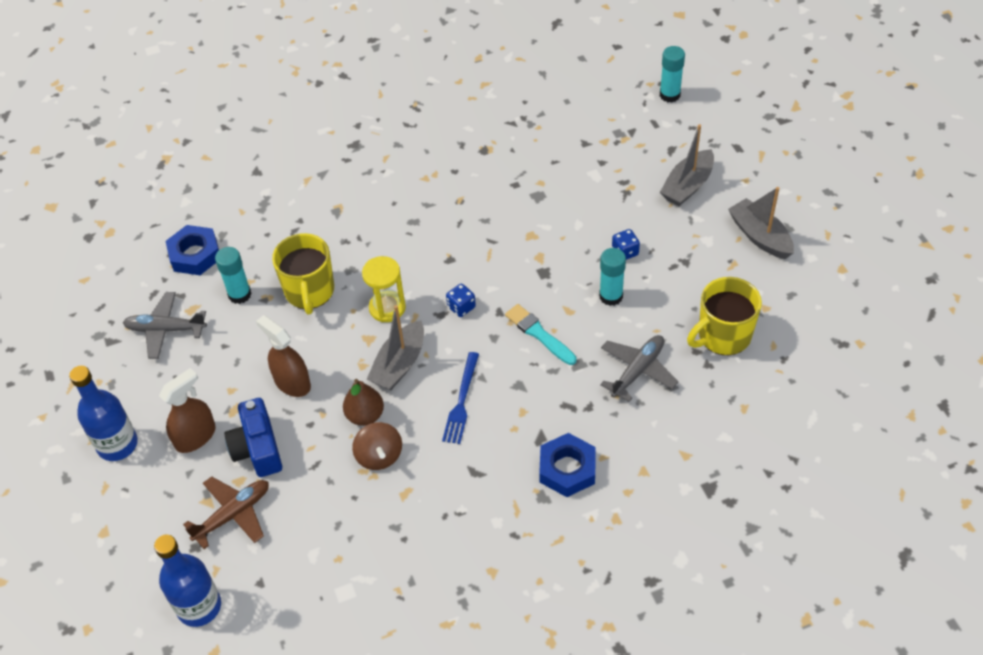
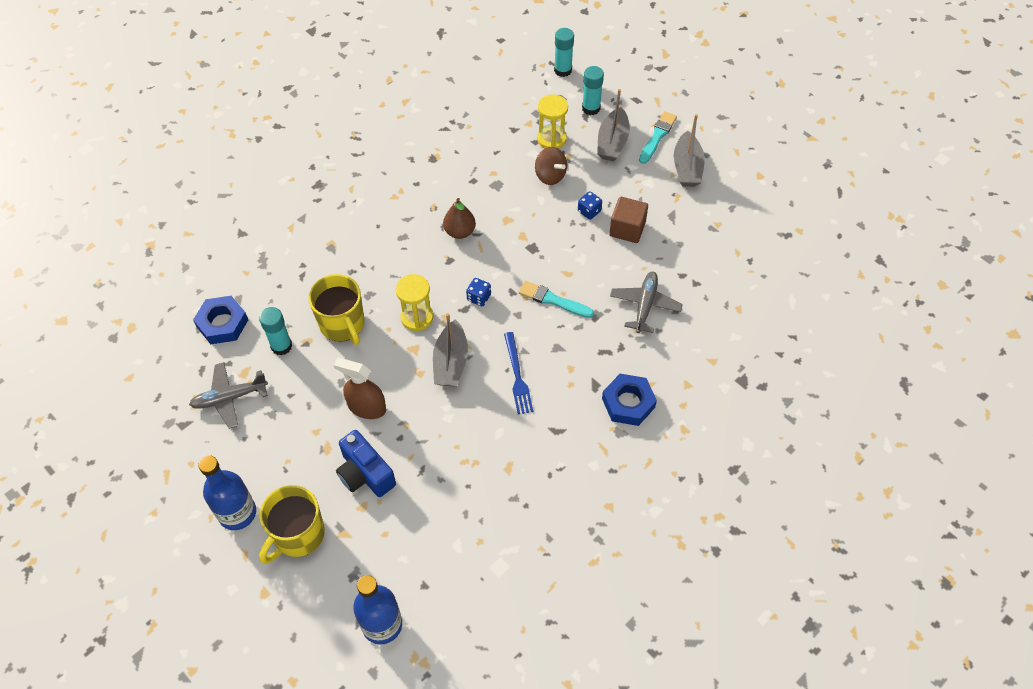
camera: 25 degrees left, 5 degrees up
(195, 437) = (305, 482): brown spray bottle -> none
(233, 514) = (372, 537): brown plane -> none
(365, 415) = (443, 414): brown pear -> brown pear (460, 232)
(379, 456) = (472, 444): brown spinning top -> brown spinning top (550, 175)
(611, 296) = (595, 251): turquoise glue stick -> turquoise glue stick (591, 108)
(621, 164) = (551, 139): none -> yellow hourglass
(658, 283) = (627, 229): none -> brown cube
(723, 336) = (696, 256): yellow mug -> yellow mug (298, 535)
(742, 193) = (657, 136): none -> turquoise brush
(760, 236) = (687, 167): grey boat -> grey boat turned 120 degrees counterclockwise

